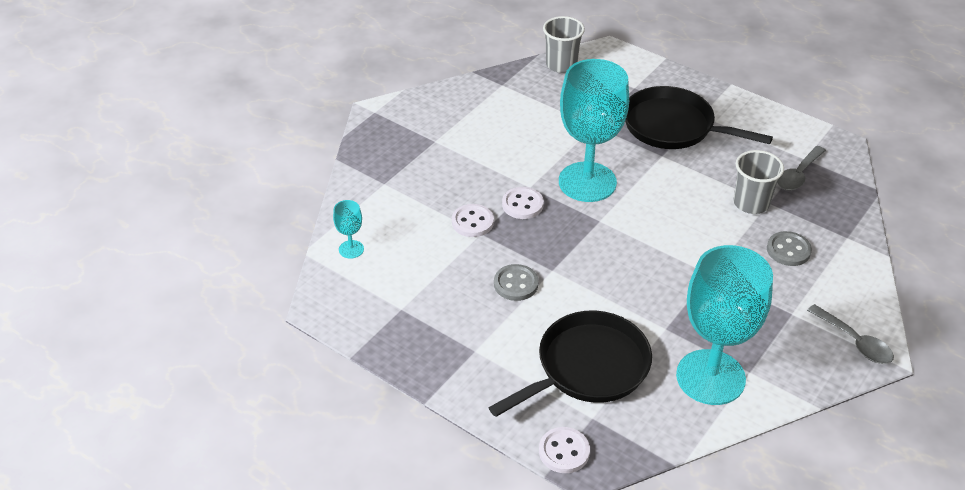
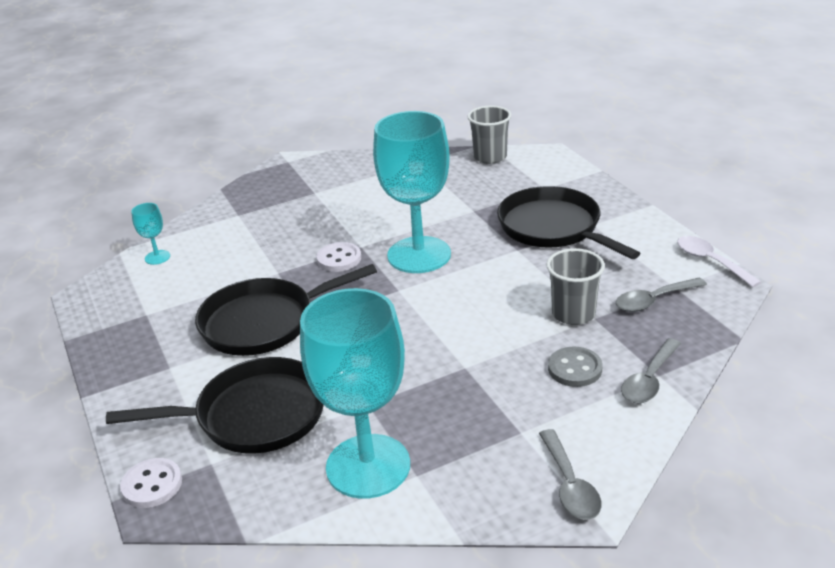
camera: 30 degrees right, 10 degrees down
(472, 222) = (280, 262): white button -> none
(516, 284) = (264, 322): grey button -> black pan
(812, 128) = (710, 261): none -> white spoon
(844, 243) = (649, 380): none -> grey spoon

